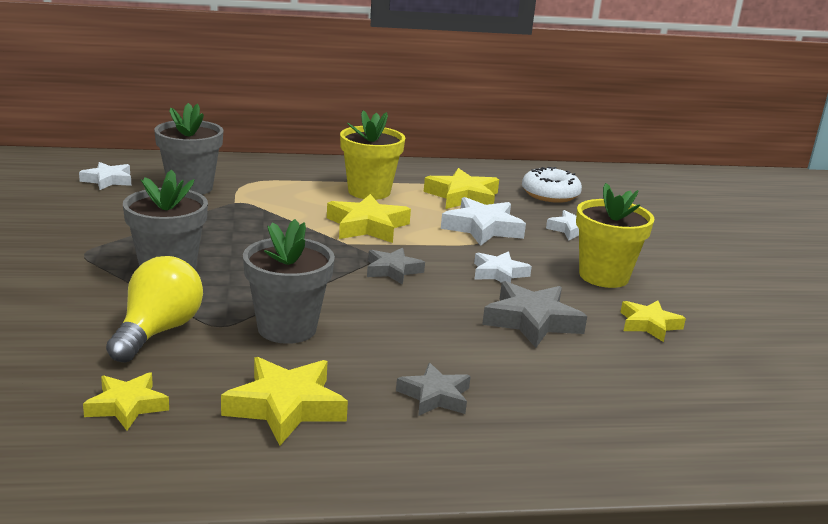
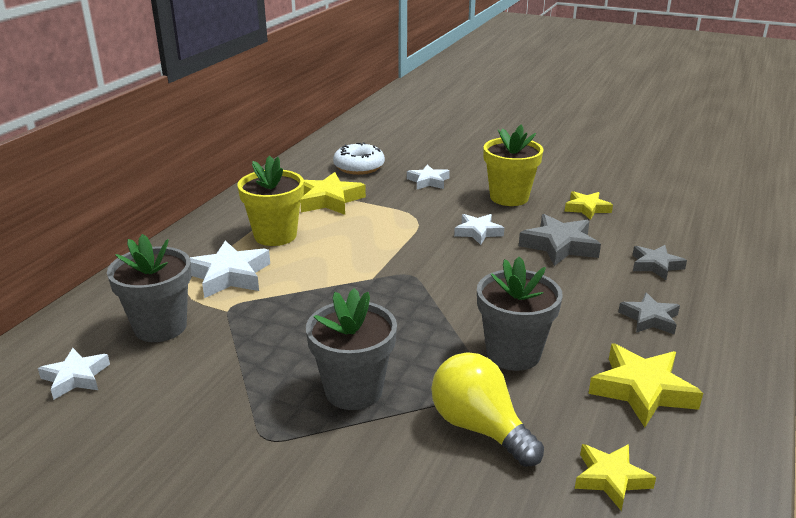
camera: 55 degrees left, 5 degrees up
(367, 226) = (347, 258): yellow star -> none
(392, 270) = (441, 273): grey star -> grey star (655, 265)
(482, 228) = (395, 212): white star -> white star (229, 275)

